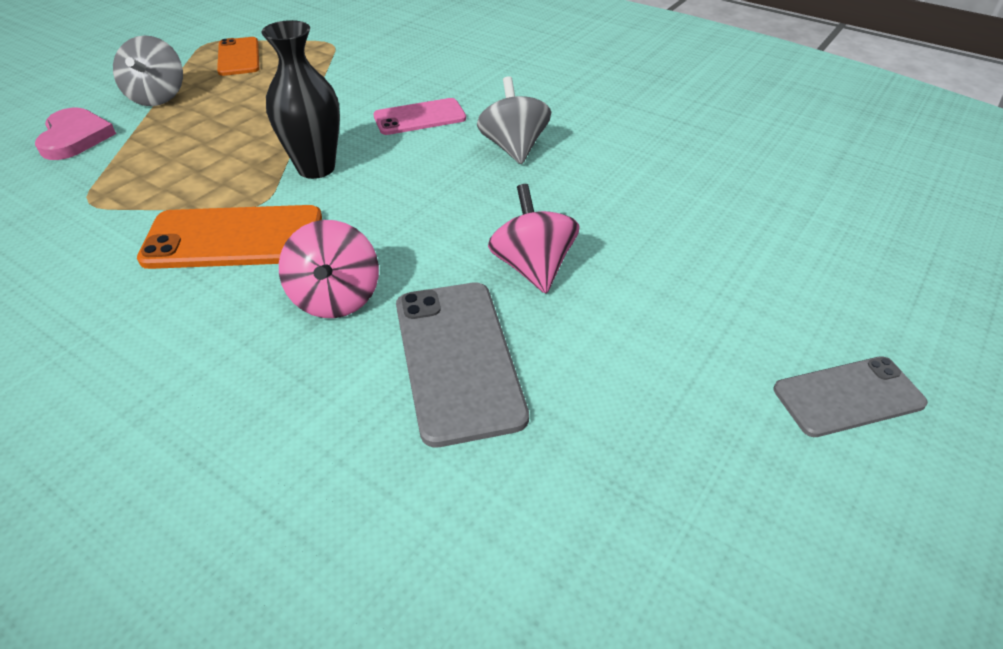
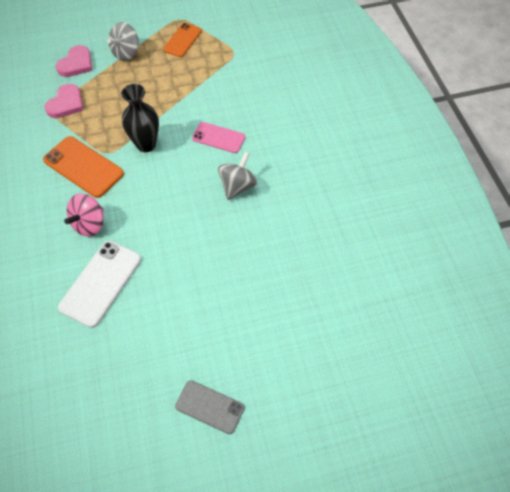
camera: 40 degrees right, 15 degrees up
(107, 184) = (66, 103): none -> pink heart
(457, 359) = (101, 283): grey phone -> white phone
(532, 267) = (170, 261): pink spinning top -> none

